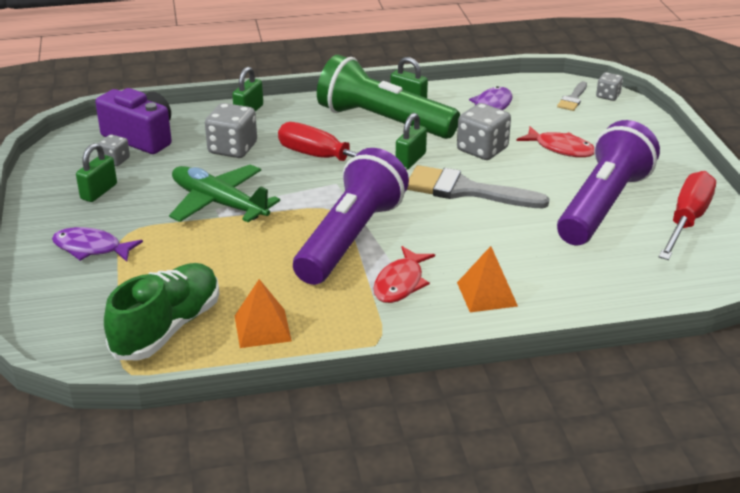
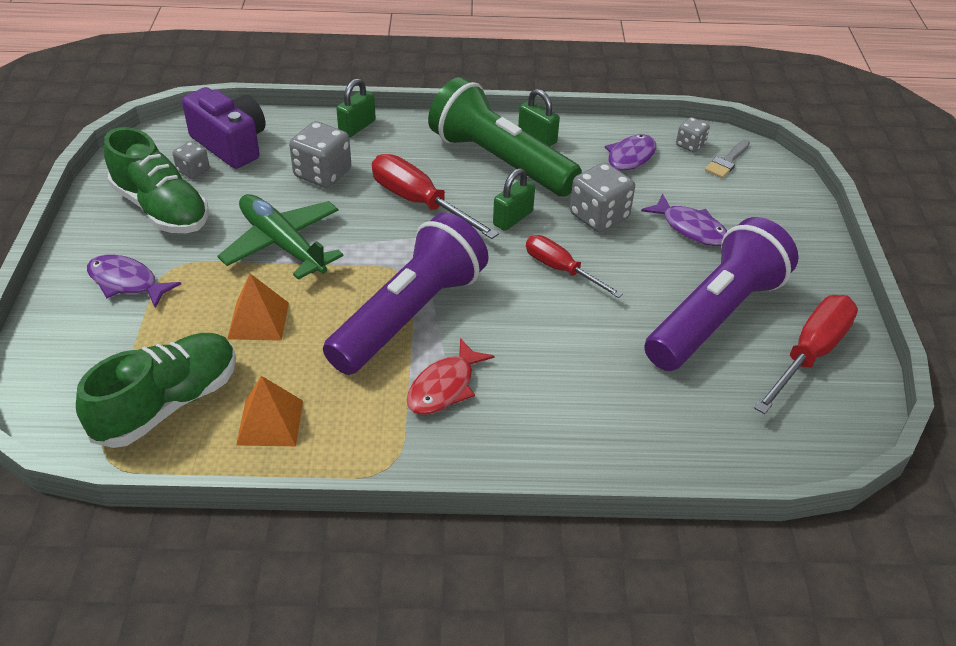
camera: 10 degrees right, 10 degrees up
(99, 192) = (161, 209): green padlock -> green shoe
(465, 190) = (561, 269): grey brush -> red screwdriver
(487, 294) = (538, 419): orange pyramid -> orange pyramid (258, 320)
(561, 148) = (691, 228): red fish -> purple fish
(608, 96) = (769, 163): grey dice -> grey dice (690, 145)

